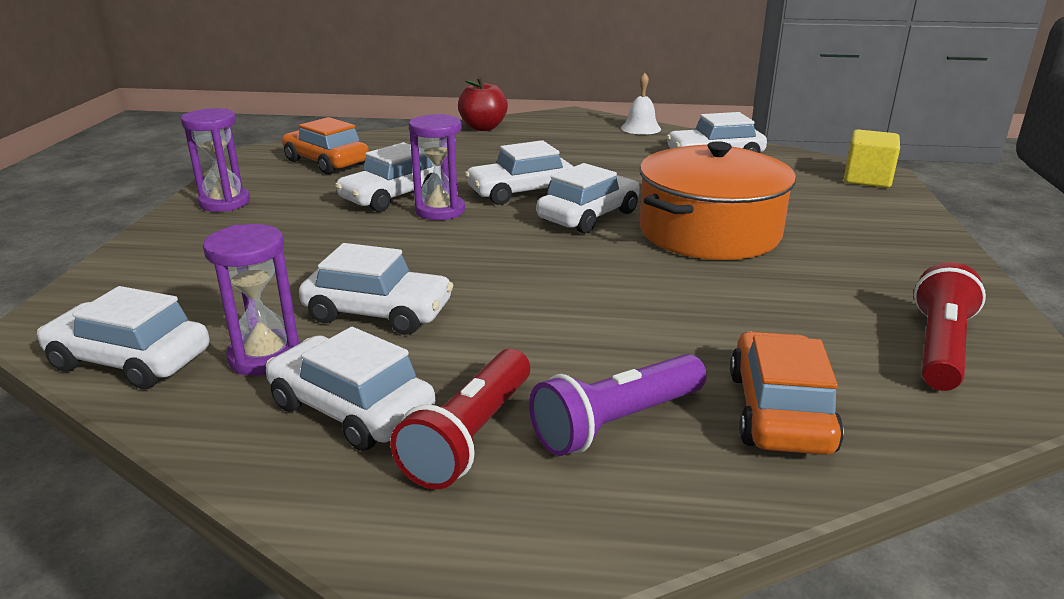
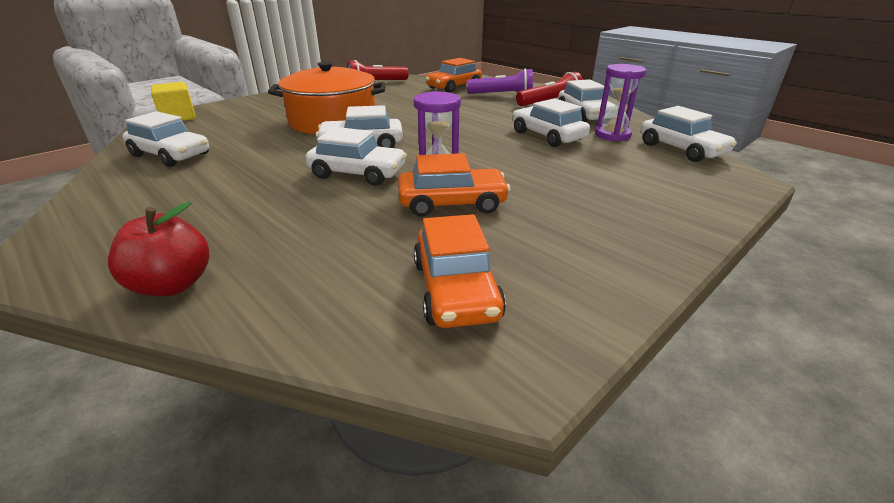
camera: 140 degrees left, 5 degrees up
(225, 203) = (615, 254): purple hourglass -> none
(392, 196) = (452, 203): white car -> orange car
(641, 128) = (87, 204): white bell -> none

